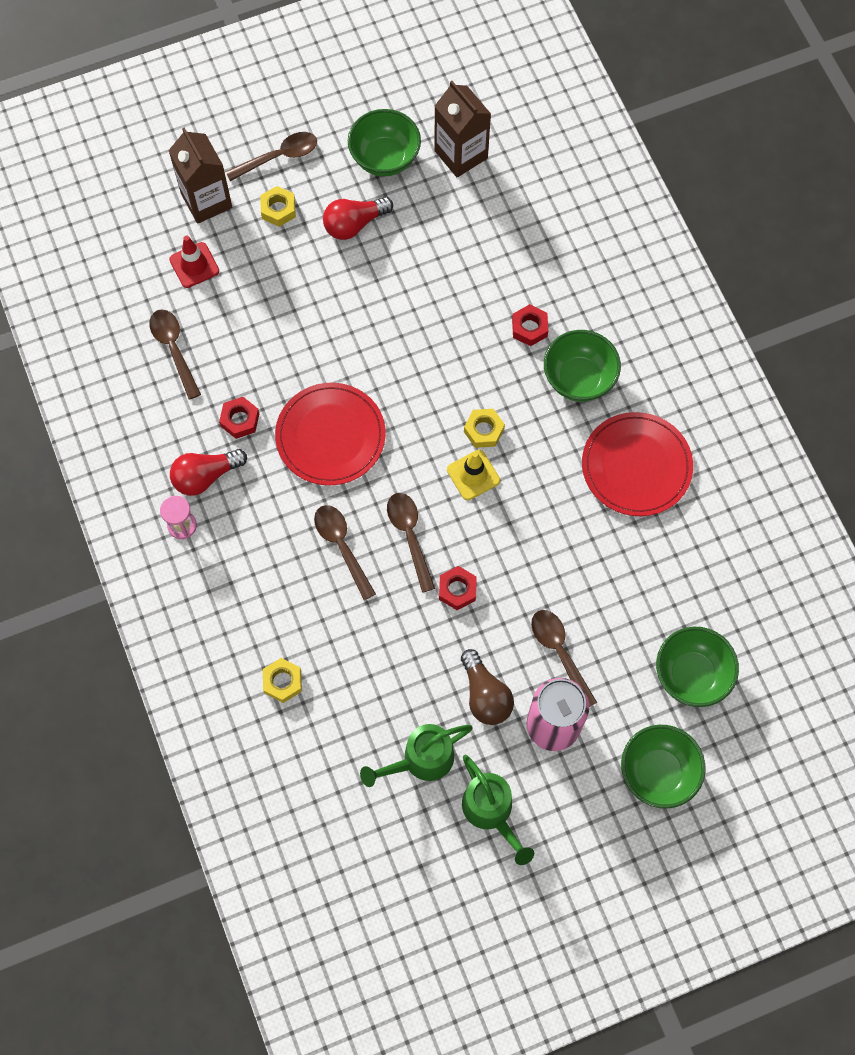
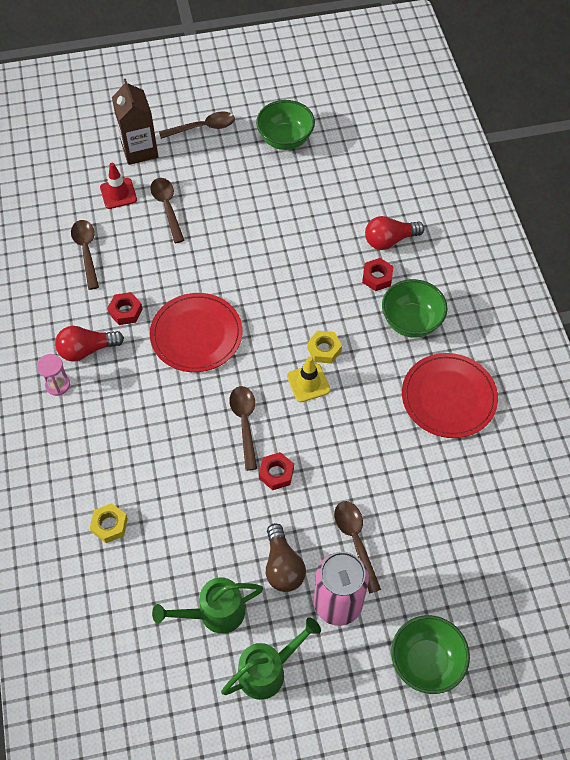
camera: 10 degrees right, 10 degrees down
(278, 209) = (194, 163): yellow nut -> none
(342, 547) = (186, 423): brown spoon -> brown spoon (167, 208)
(354, 224) = (251, 182): red light bulb -> red light bulb (389, 240)
(461, 154) = (346, 145): brown carton -> none
(491, 812) = (268, 671): green watering can -> green watering can turned 105 degrees counterclockwise
(691, 675) = (470, 580): green bowl -> none

